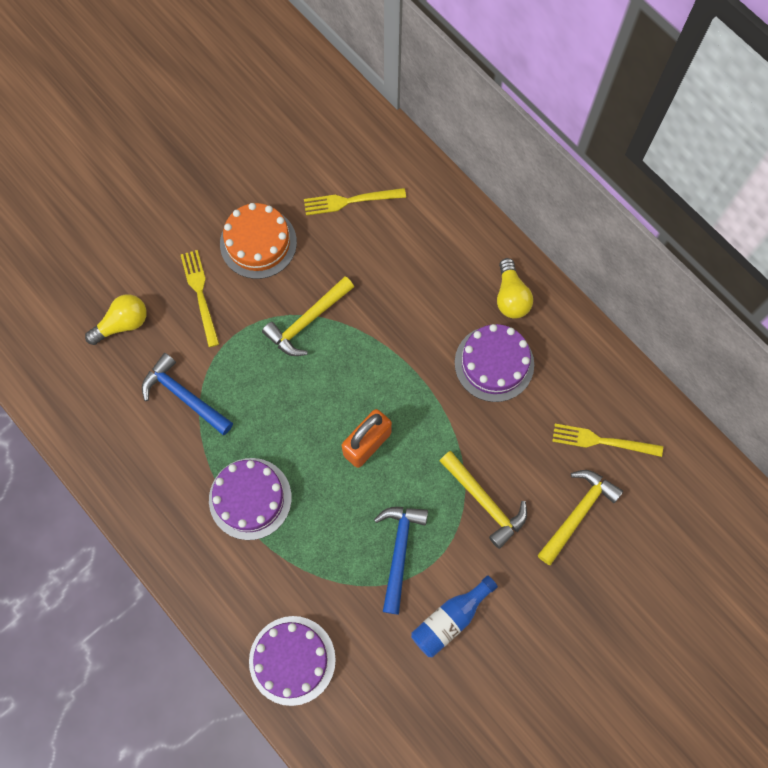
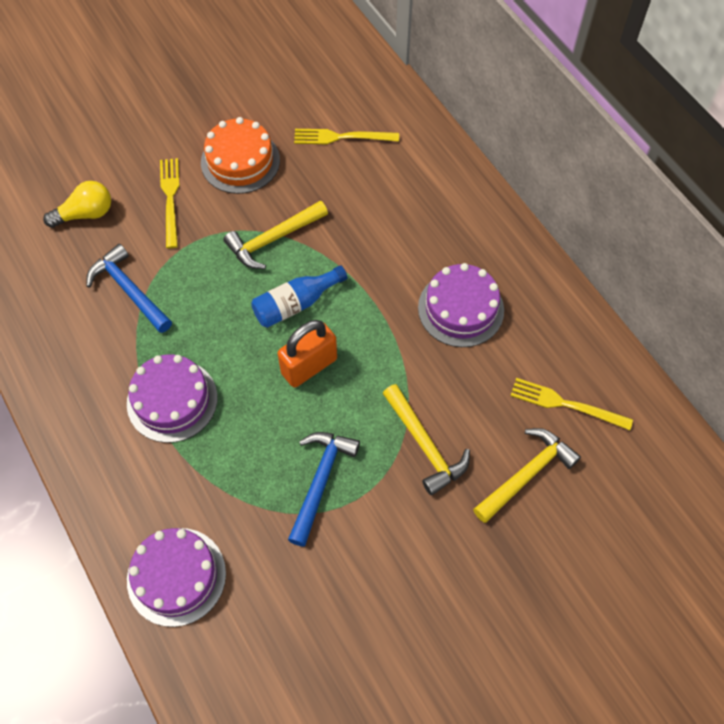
camera: 10 degrees right, 10 degrees down
(450, 619) = (362, 563): blue bottle -> blue bottle (295, 304)
(511, 296) = (490, 248): yellow light bulb -> none

